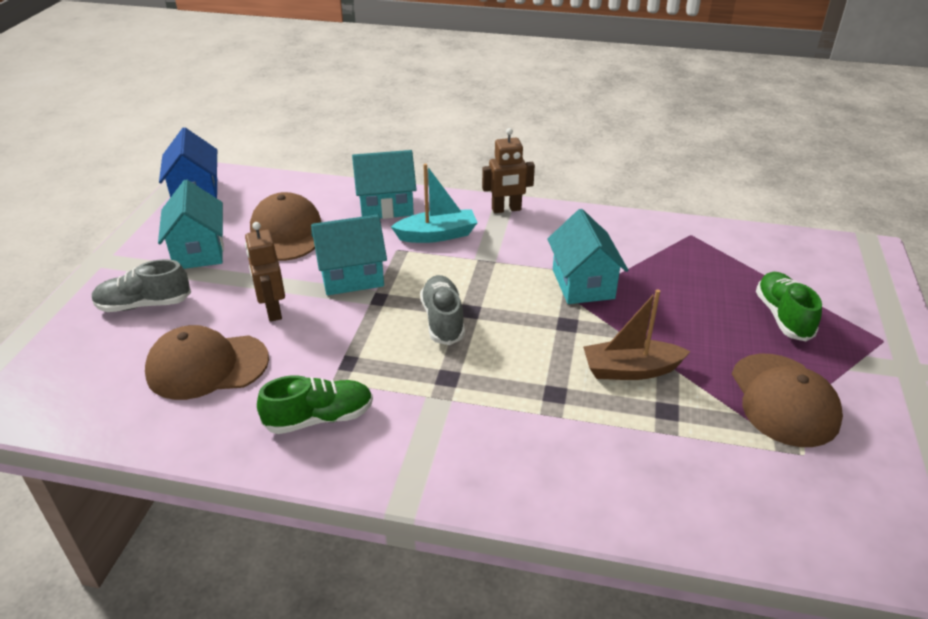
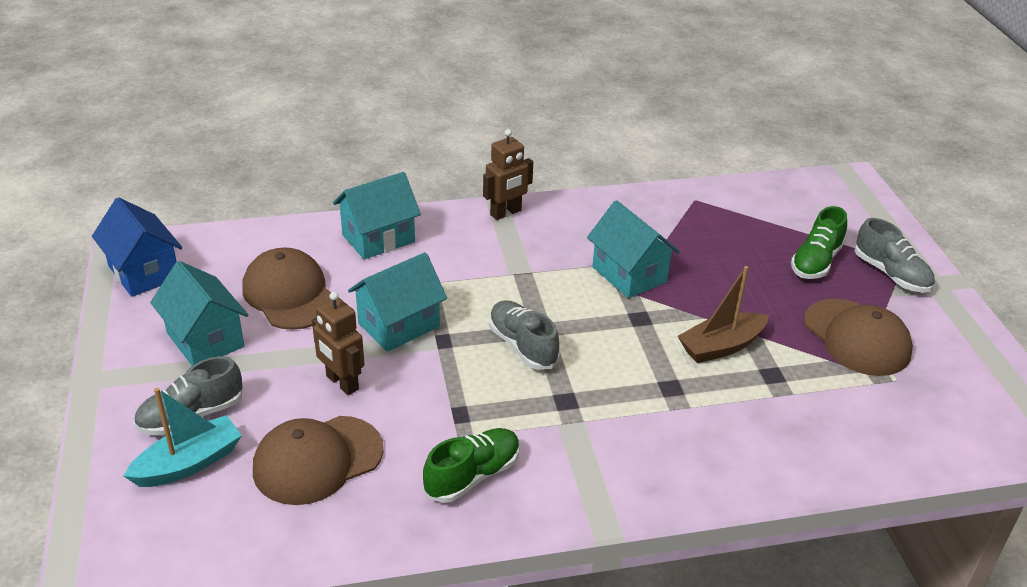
camera: 25 degrees left, 0 degrees up
(437, 235) = (455, 258): turquoise boat -> turquoise boat (189, 463)
(783, 316) = (816, 262): green shoe -> green shoe turned 120 degrees counterclockwise
(862, 348) = (891, 274): none -> grey shoe

